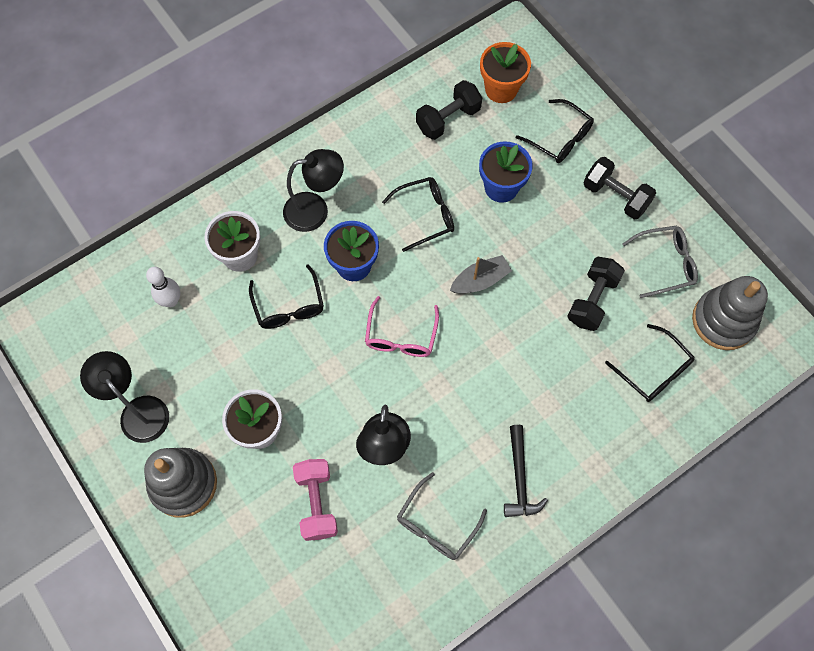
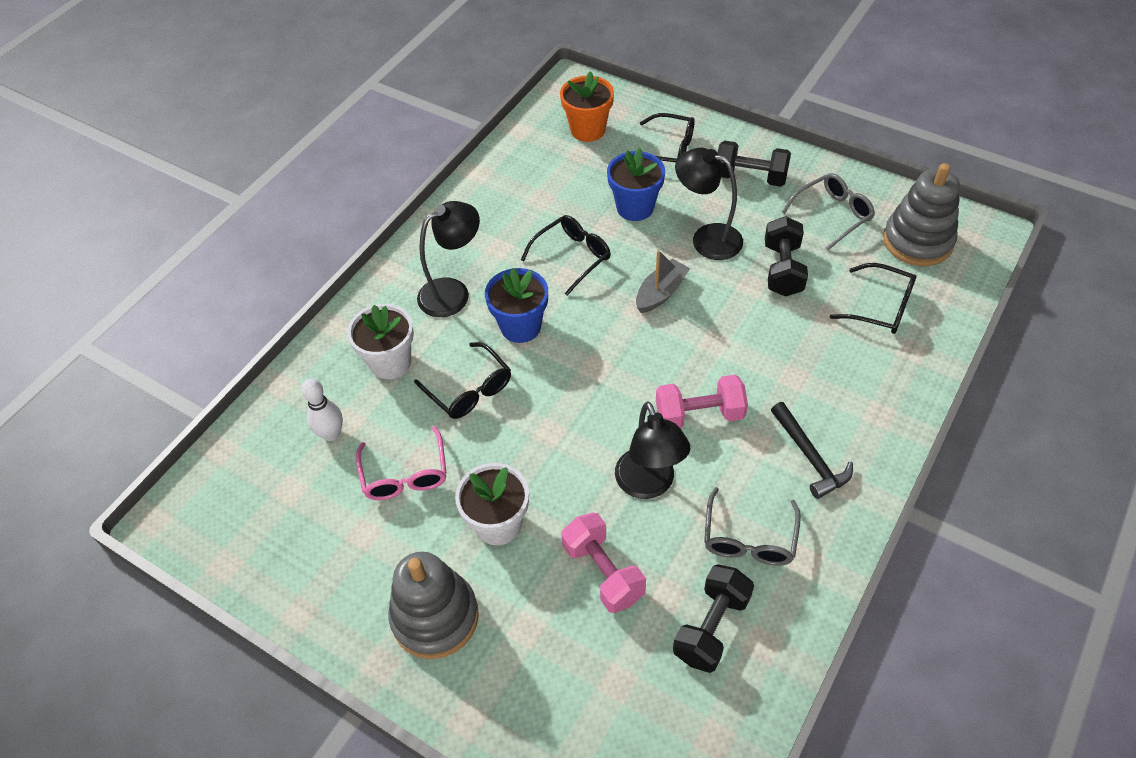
camera: 20 degrees left, 15 degrees down
(138, 410) = (344, 560): black lamp -> black lamp (707, 238)
(401, 336) = (607, 372): pink glasses -> pink glasses (405, 474)
(448, 119) = (549, 170): black dumbbell -> black dumbbell (711, 627)
(453, 405) = (699, 415): none -> pink dumbbell

